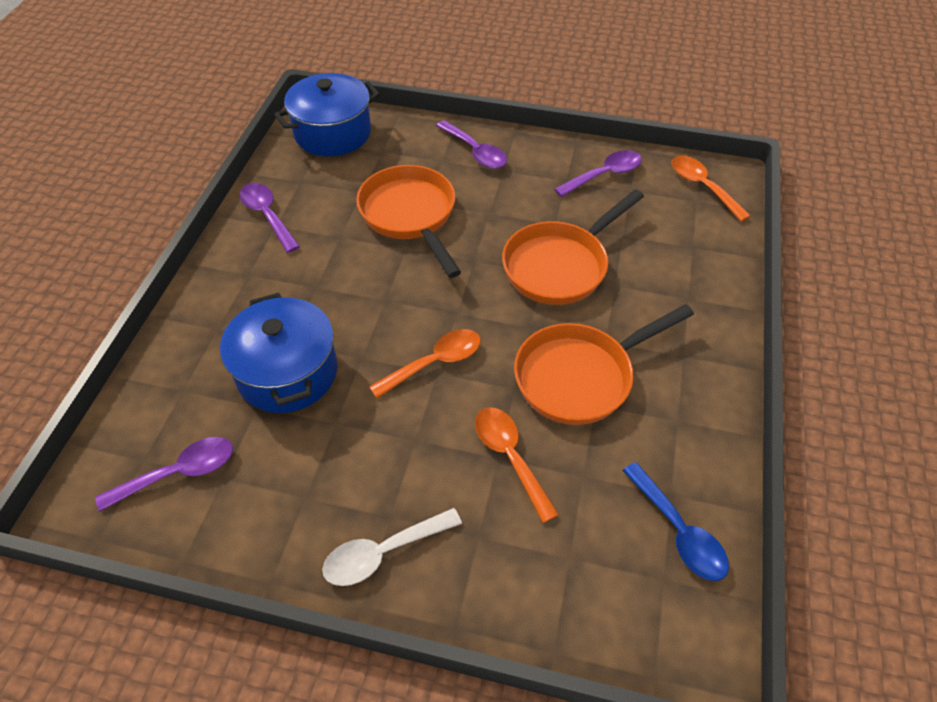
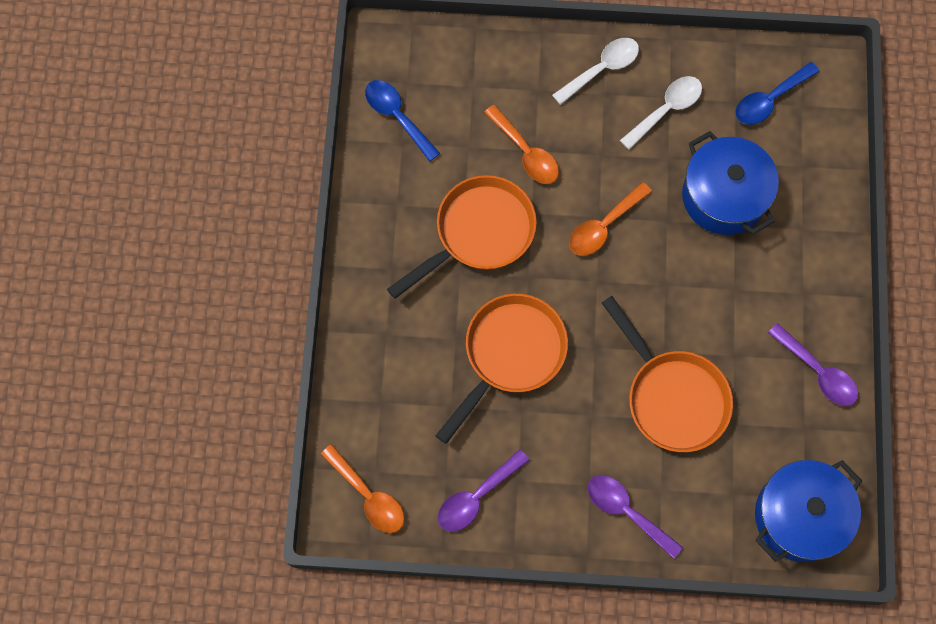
camera: 170 degrees right, 20 degrees up
(179, 473) = (769, 100): purple spoon -> blue spoon
(315, 482) = (666, 110): none -> white spoon

